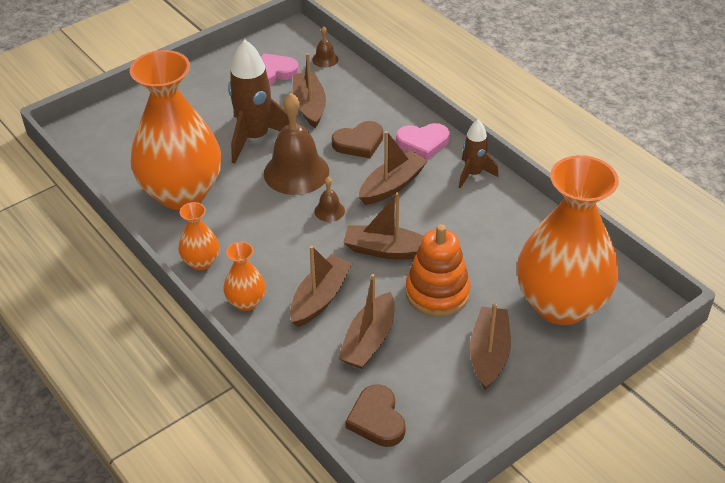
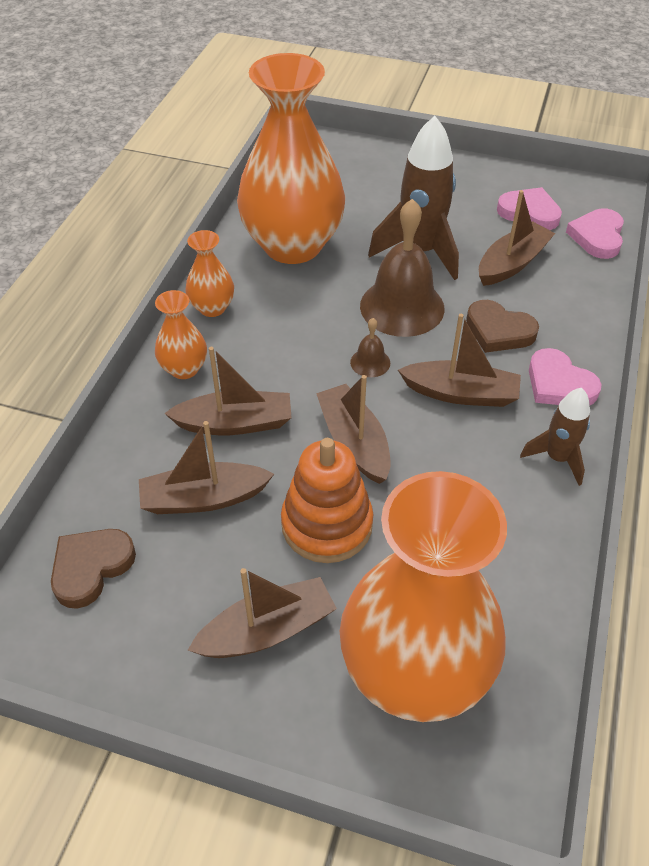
camera: 55 degrees right, 5 degrees up
(325, 59) = (597, 237): brown bell -> pink heart

